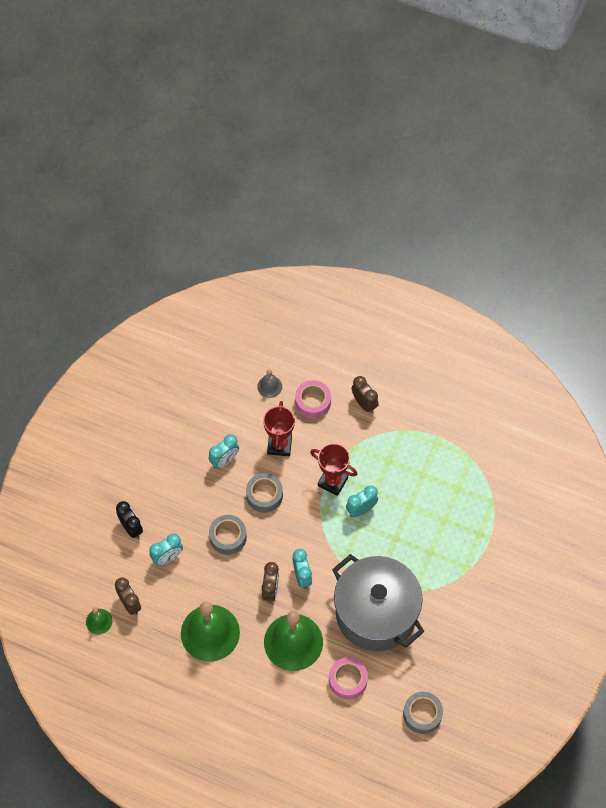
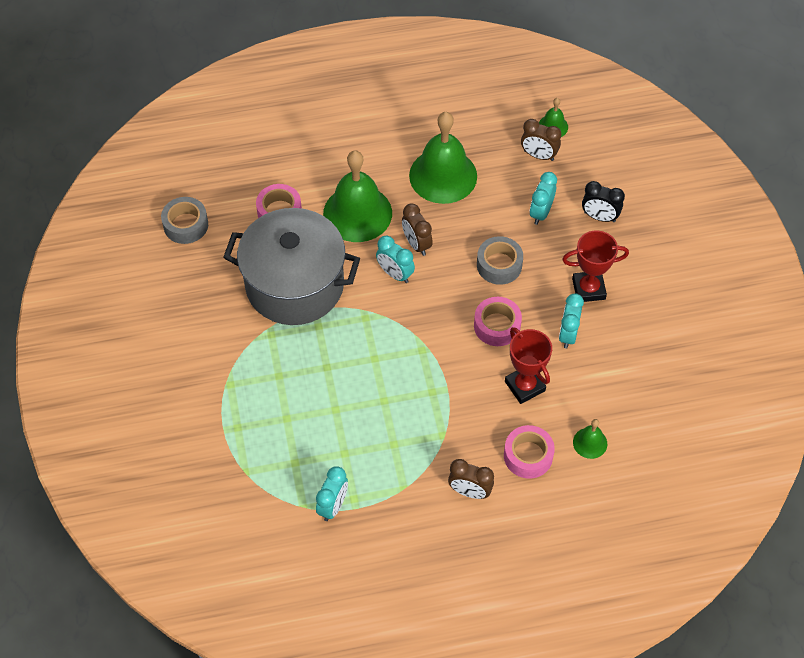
camera: 145 degrees right, 5 degrees down
(264, 495) = (497, 326): grey tape -> pink tape
(269, 386) = (590, 443): grey bell -> green bell
(332, 481) = (437, 384): red trophy -> red trophy (588, 289)
(361, 509) = (384, 374): turquoise clock -> turquoise clock (333, 506)

